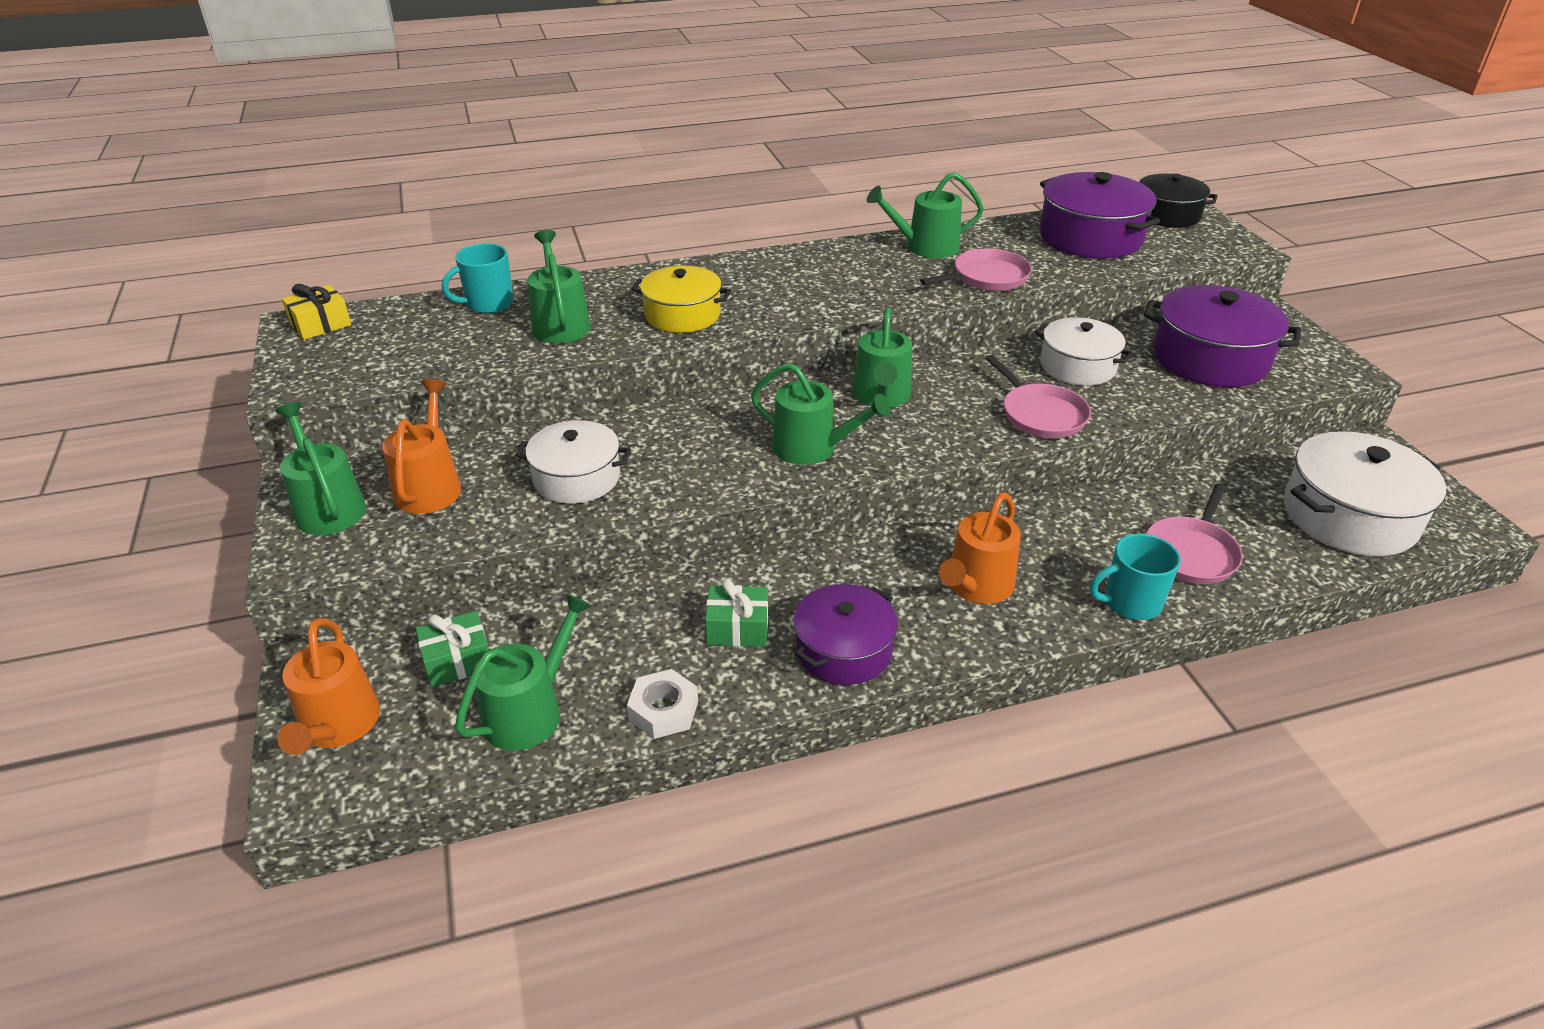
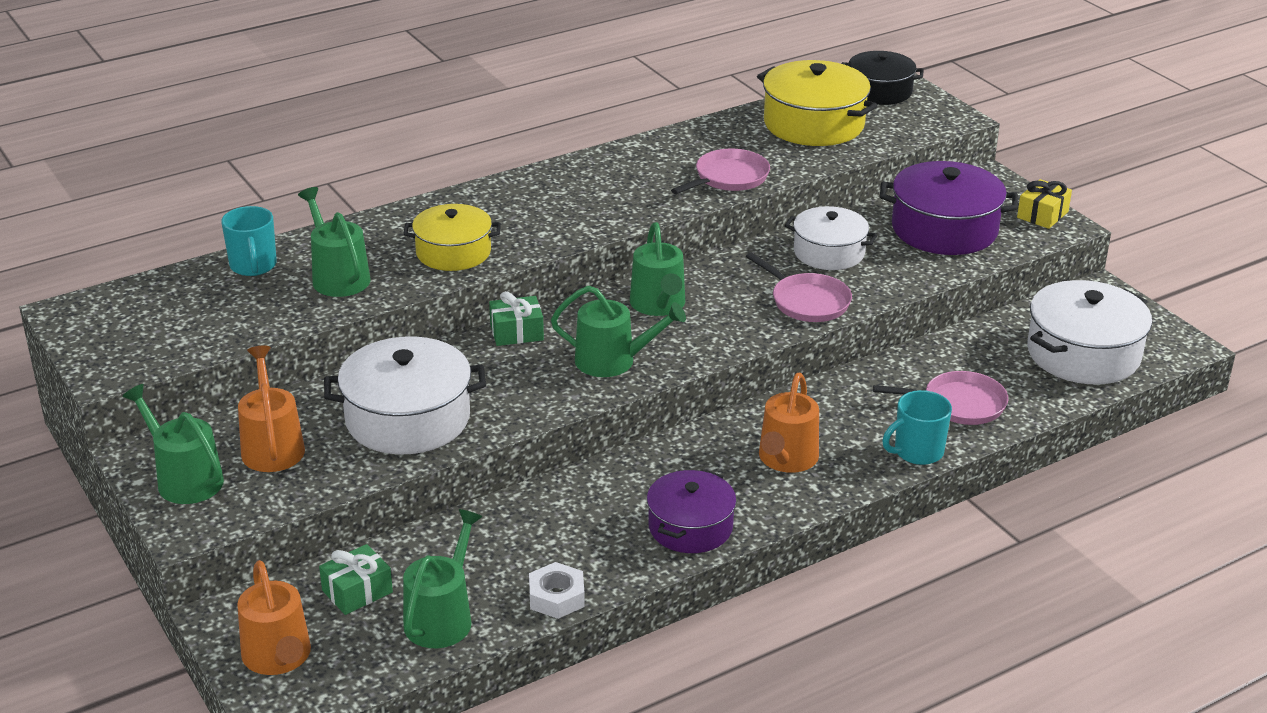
camera: 15 degrees left, 5 degrees down
(320, 324) = (93, 309): yellow gift -> yellow gift (1042, 215)
(488, 304) = (253, 266): turquoise mug -> turquoise mug turned 60 degrees counterclockwise
(577, 478) = (408, 418): white pot -> white pot, size x1.52
(737, 628) = (593, 525): green gift -> green gift (516, 332)
(926, 247) = (661, 153): green watering can -> none
(1090, 237) = (813, 124): purple pot -> yellow pot
(1191, 553) = (959, 404): pink pan -> pink pan turned 105 degrees counterclockwise

